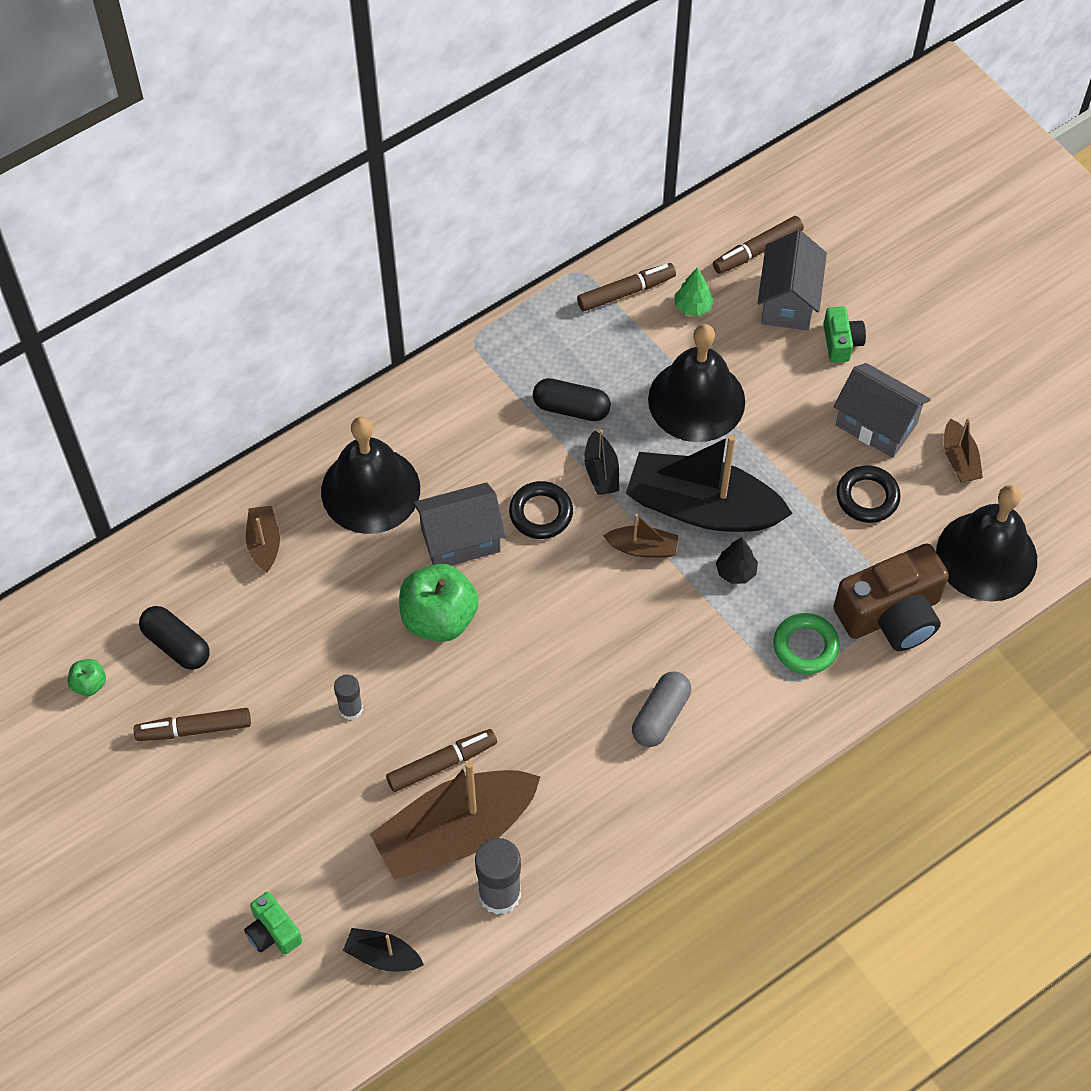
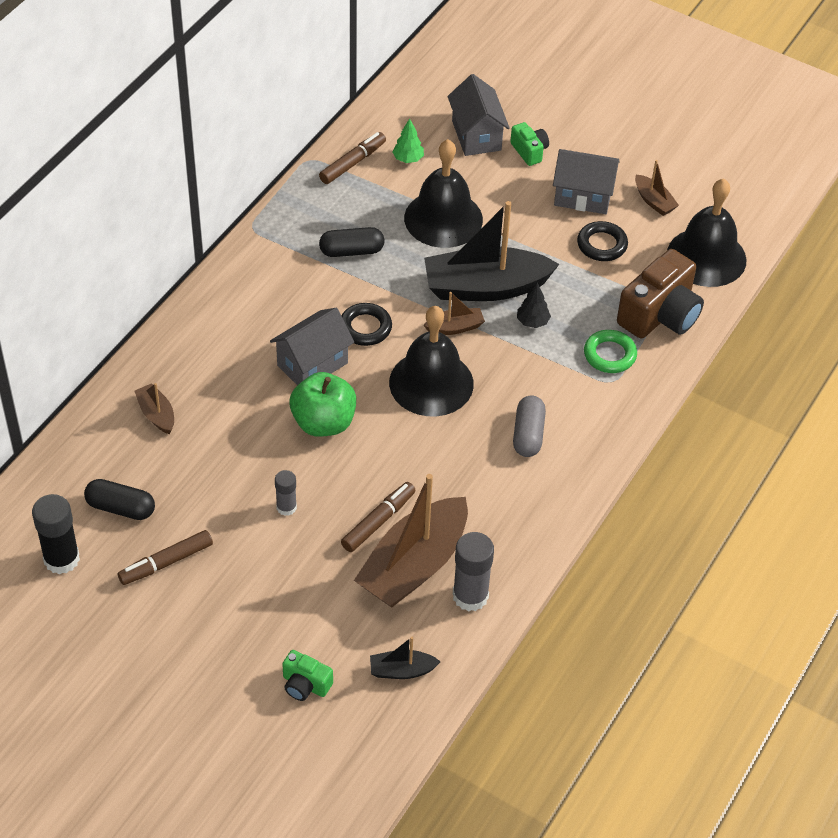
camera: 25 degrees left, 10 degrees down
(89, 684) = (61, 559): green apple -> black glue stick
(370, 490) = (223, 352): black bell -> black bell (431, 383)
(601, 471) = (396, 286): black boat -> none
(757, 250) = (436, 109): brown marker -> none

